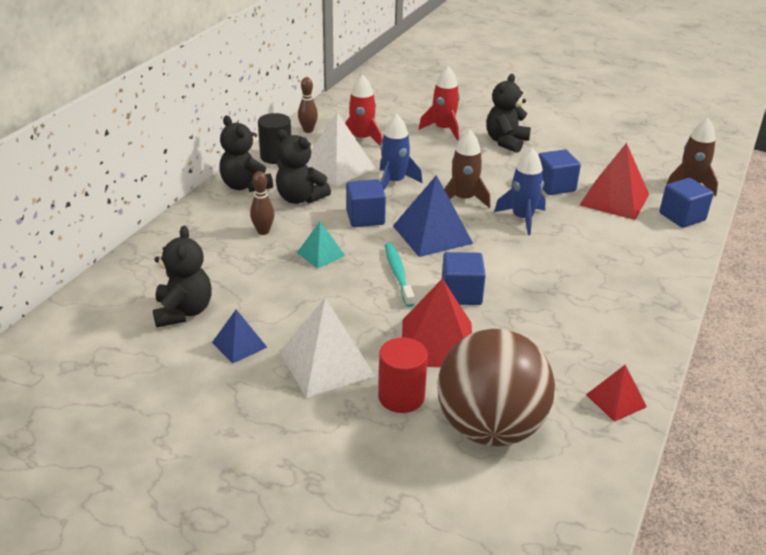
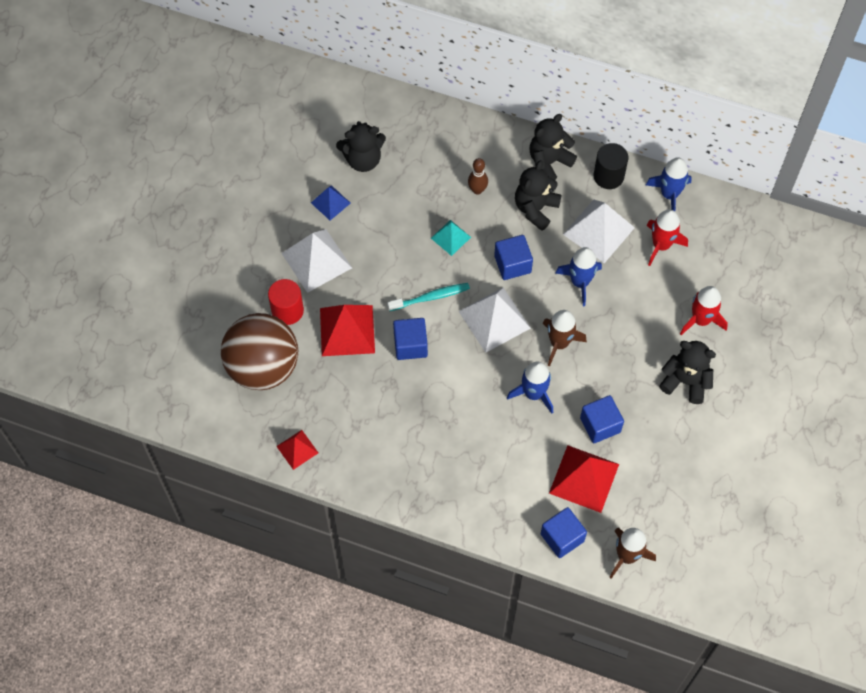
camera: 85 degrees right, 30 degrees up
(308, 130) = (669, 194): brown bowling pin -> blue rocket
(432, 234) = (494, 319): blue pyramid -> white pyramid

